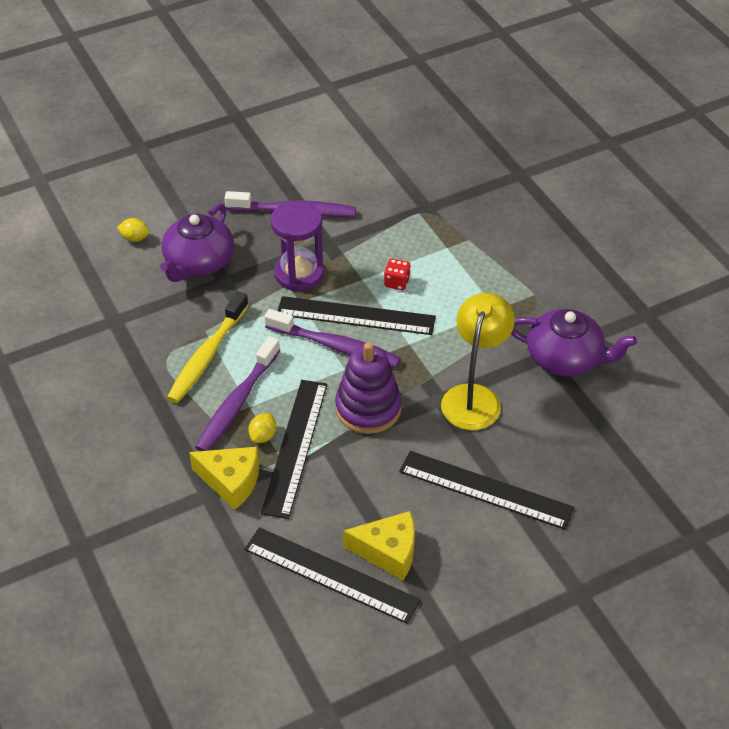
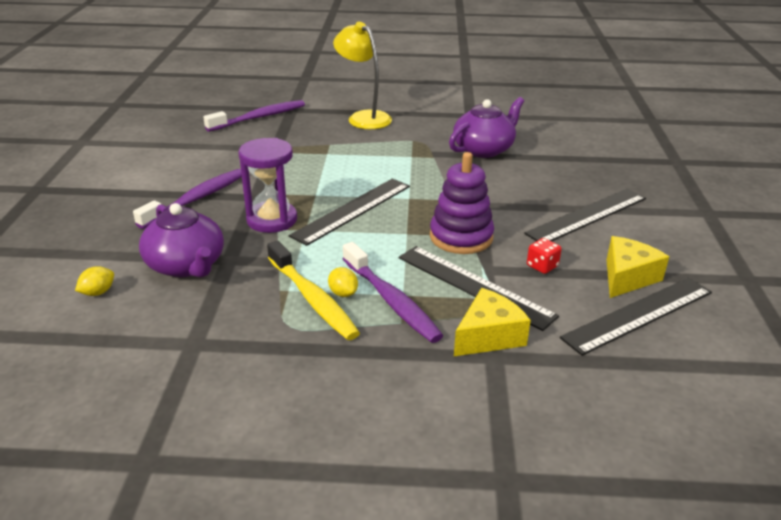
camera: 60 degrees left, 15 degrees down
(263, 436) = (446, 299): yellow lemon -> yellow lemon (343, 293)
(336, 346) = (376, 229): purple toothbrush -> purple toothbrush (259, 117)
(397, 282) = (337, 183): red dice -> red dice (542, 266)
(474, 397) = (490, 191): yellow lamp -> yellow lamp (363, 117)

